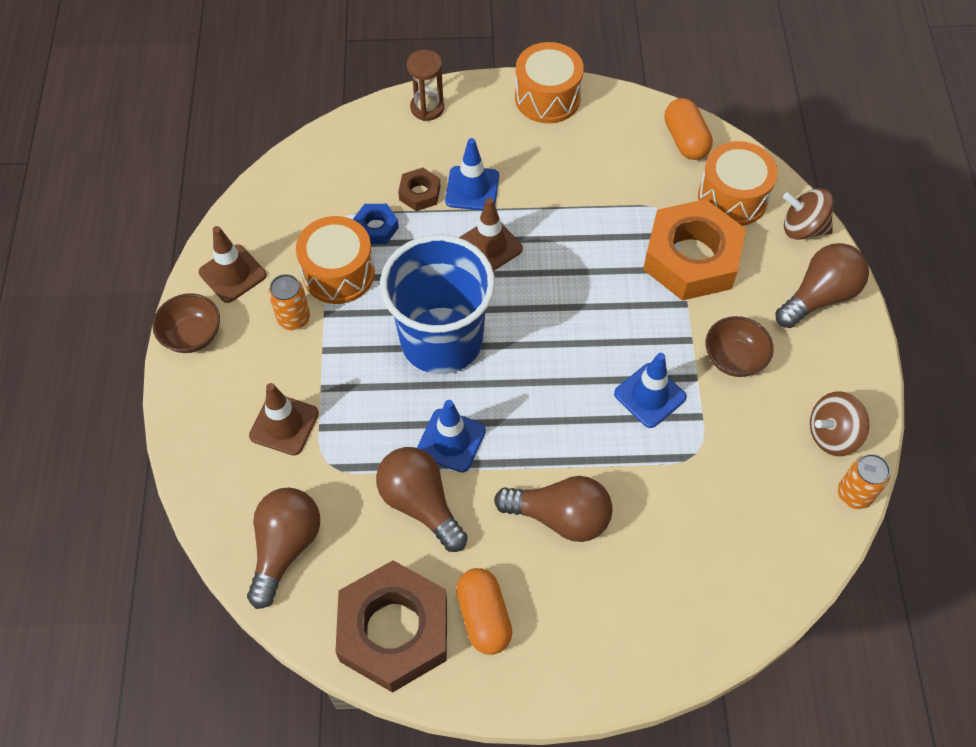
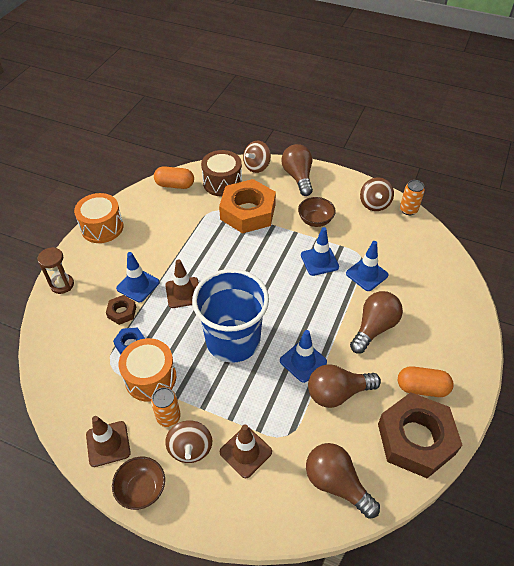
camera: 65 degrees left, 10 degrees down
(262, 362) = (190, 448): none -> brown spinning top
(662, 473) = (366, 274): none -> blue traffic cone
(732, 198) = (222, 183): orange drum -> brown drum

